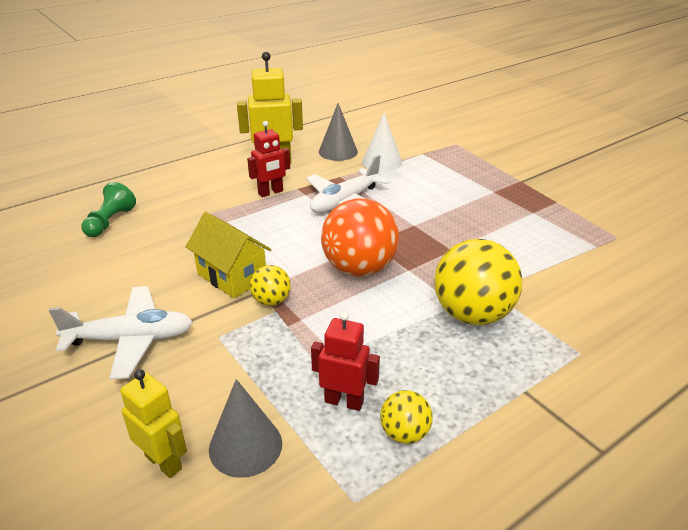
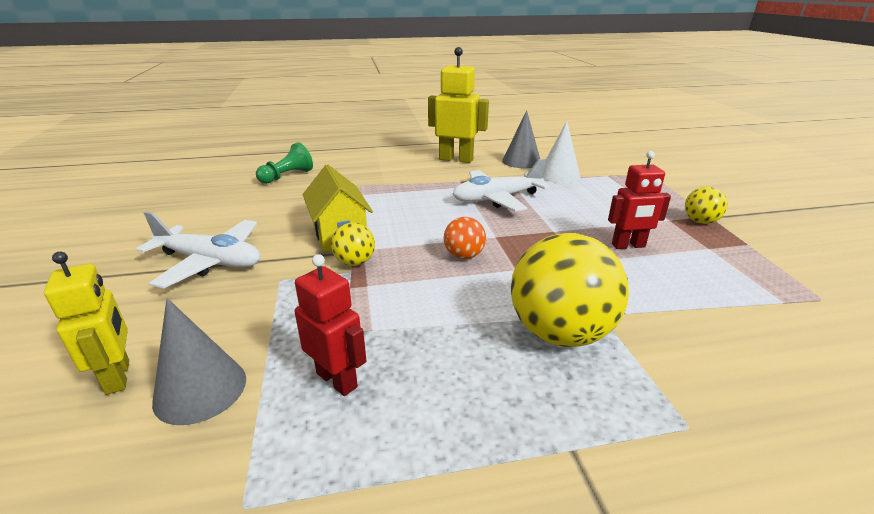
camera: 25 degrees right, 5 degrees down
(270, 192) = (433, 180): red robot -> red robot (628, 246)
(359, 269) = (464, 256): orange ball -> orange ball, size x0.50
(404, 433) = (372, 443): yellow ball -> yellow ball (700, 221)

